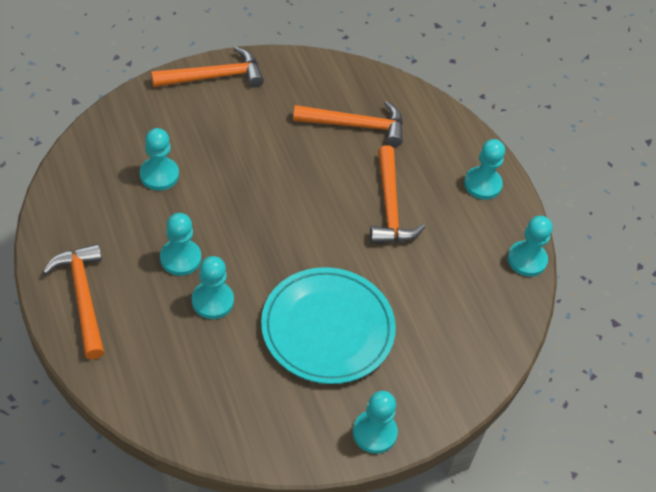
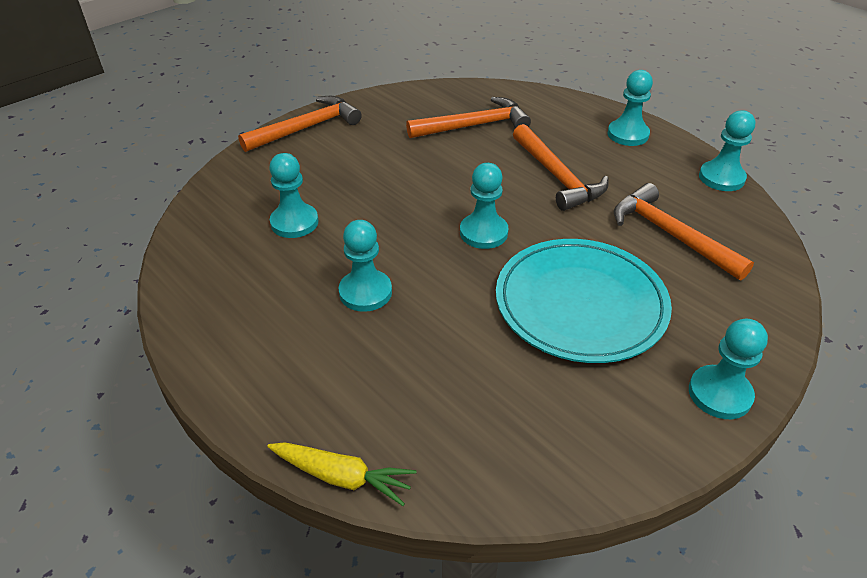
camera: 15 degrees left, 10 degrees down
(83, 297) = (264, 374): orange hammer -> orange hammer (670, 234)
(99, 386) = (341, 476): none -> yellow carrot
(212, 301) = (430, 322): turquoise pawn -> turquoise pawn (483, 233)

